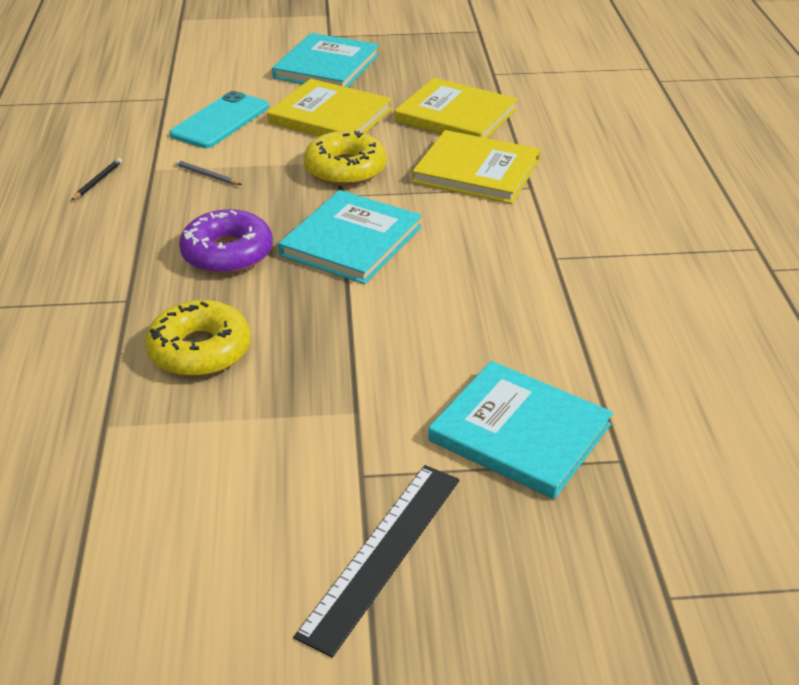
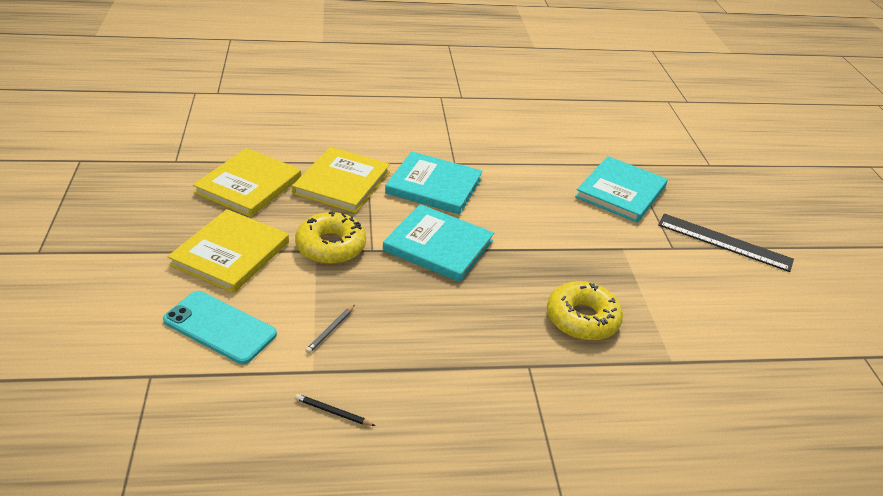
camera: 95 degrees left, 0 degrees up
(227, 253) = (459, 311): purple donut -> none
(326, 66) = (118, 255): turquoise book -> turquoise book (434, 186)

